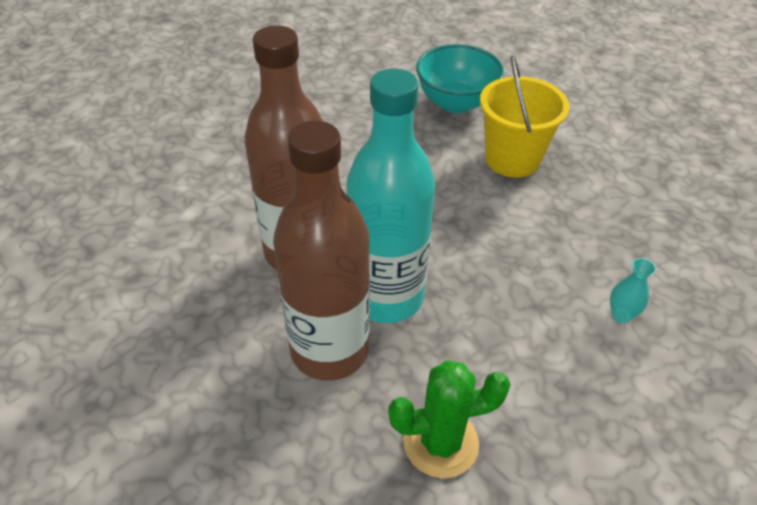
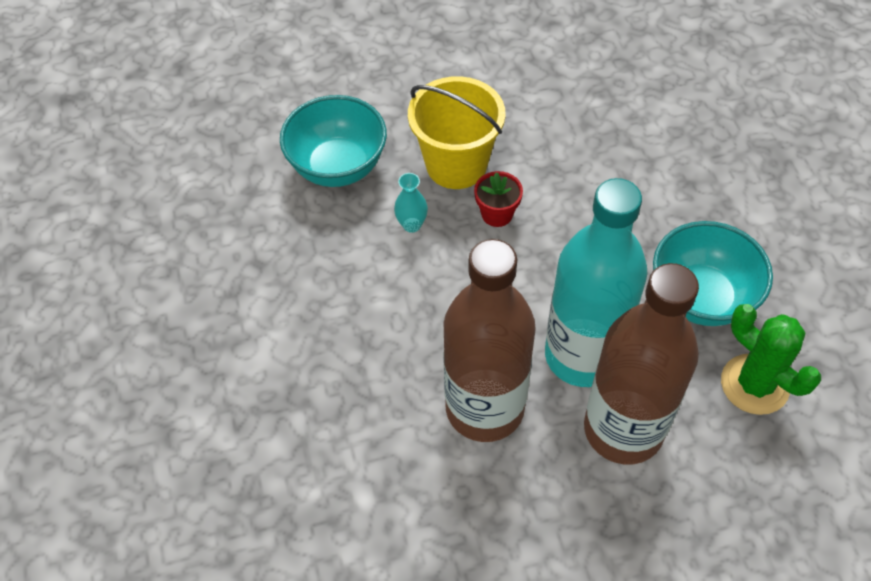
camera: 60 degrees left, 10 degrees up
(440, 442) = (754, 384): green cactus -> green cactus turned 60 degrees counterclockwise
(485, 197) = (497, 214): none -> red flower pot
(509, 365) = (701, 298): none -> turquoise bowl
(621, 315) = (686, 192): turquoise vase -> turquoise vase (412, 225)

